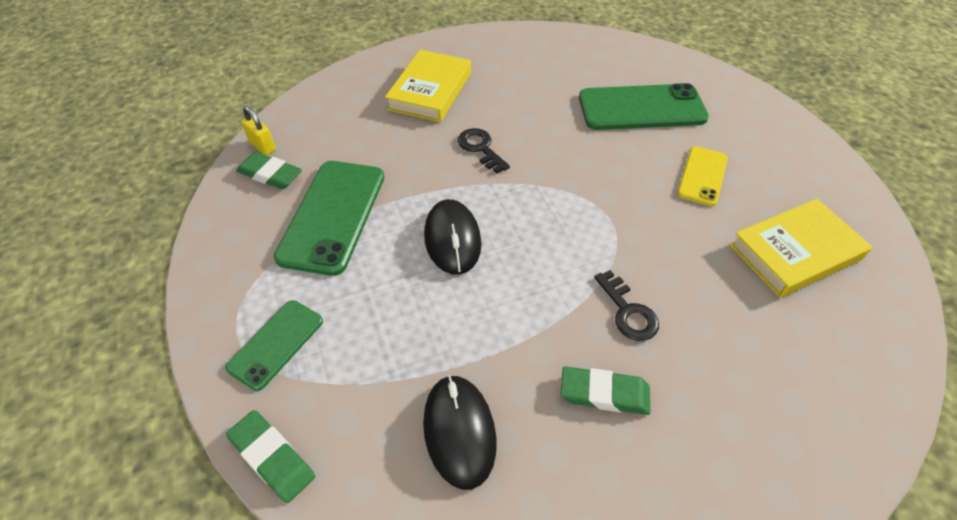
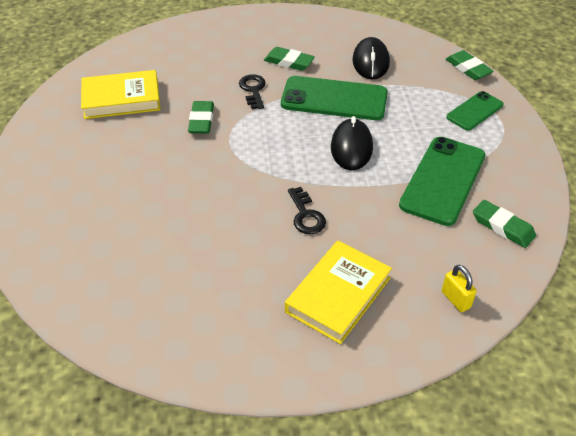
camera: 165 degrees left, 5 degrees down
(262, 146) = (517, 258): yellow padlock -> yellow padlock (456, 299)
(641, 108) = (131, 227): green phone -> green phone (334, 99)
(663, 240) = (201, 120): none -> green eraser
(702, 176) = (134, 156): yellow phone -> none

